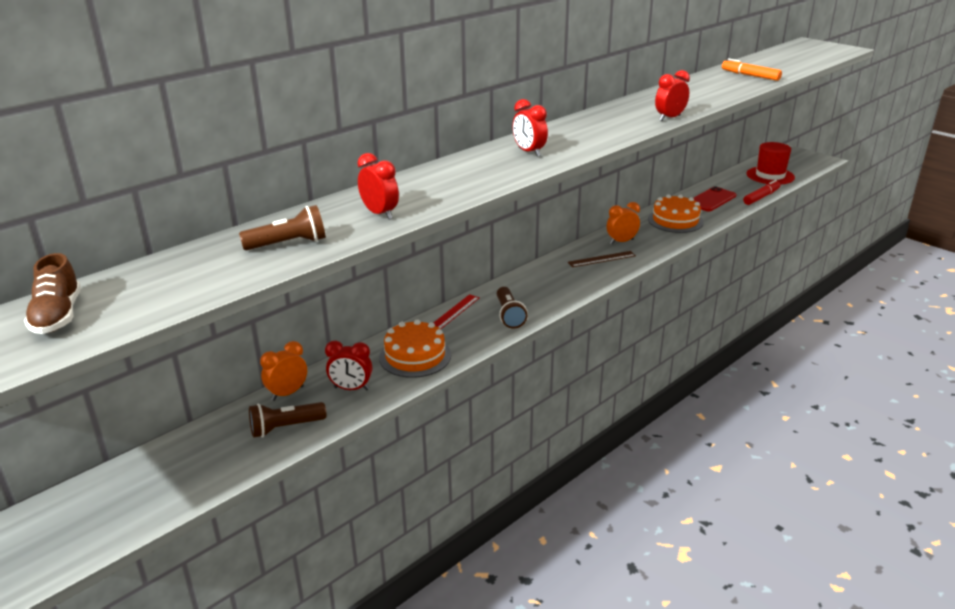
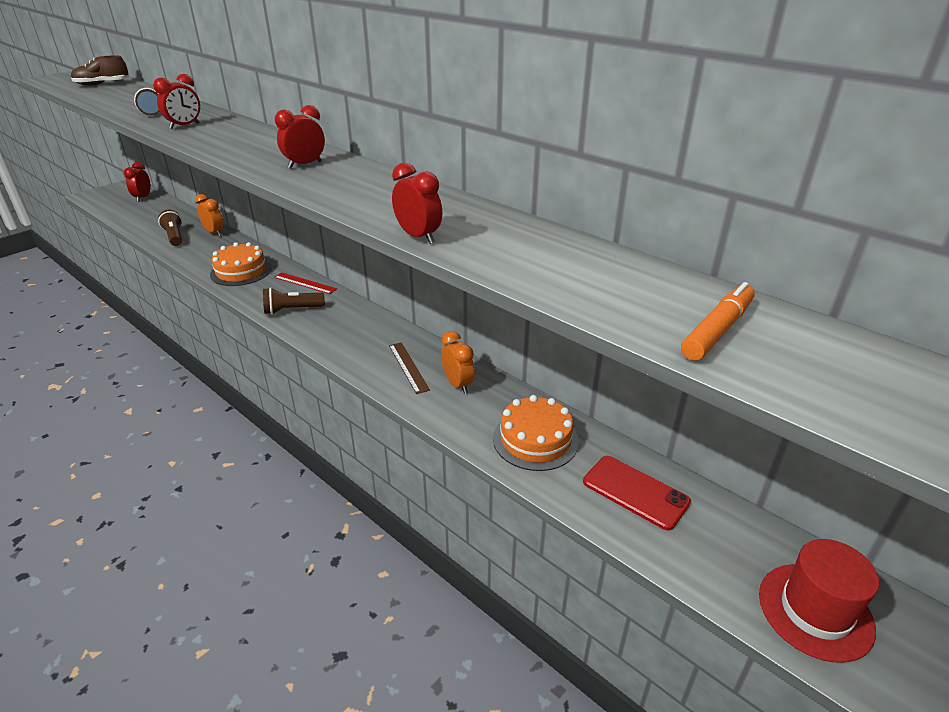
camera: 85 degrees right, 5 degrees up
(351, 388) = (208, 252): red clock -> red clock (143, 198)
(761, 197) = (676, 571): red marker -> none

